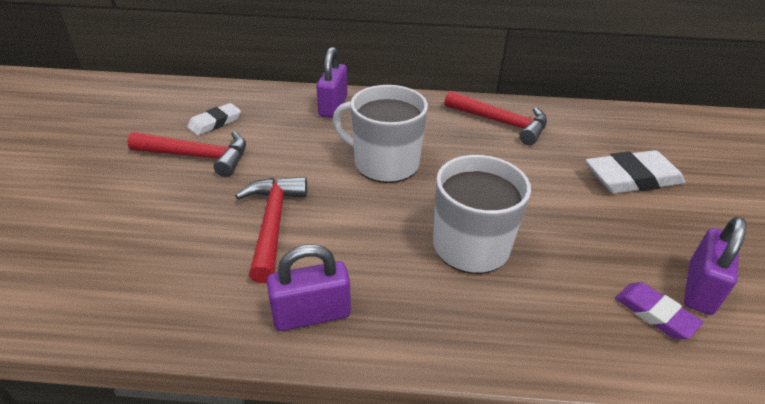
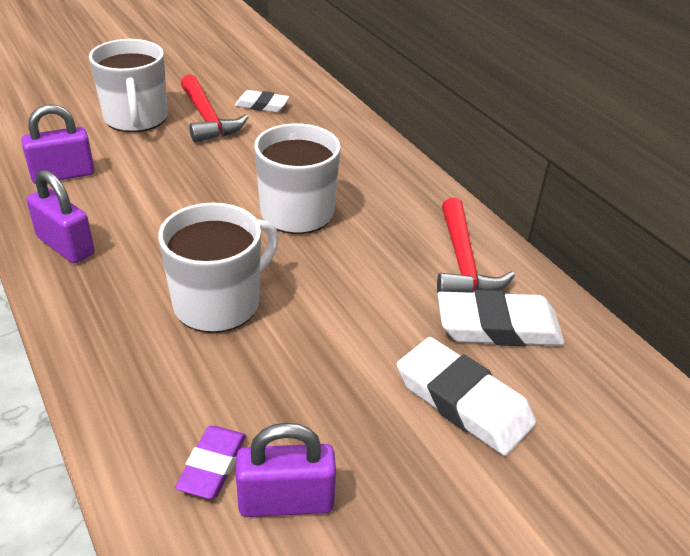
camera: 55 degrees right, 0 degrees up
(140, 196) = (136, 118): none -> white mug
(273, 223) = (155, 187): red hammer -> none
(333, 106) = (359, 149): purple padlock -> purple padlock (63, 175)
(570, 137) = (498, 326): none -> white eraser

